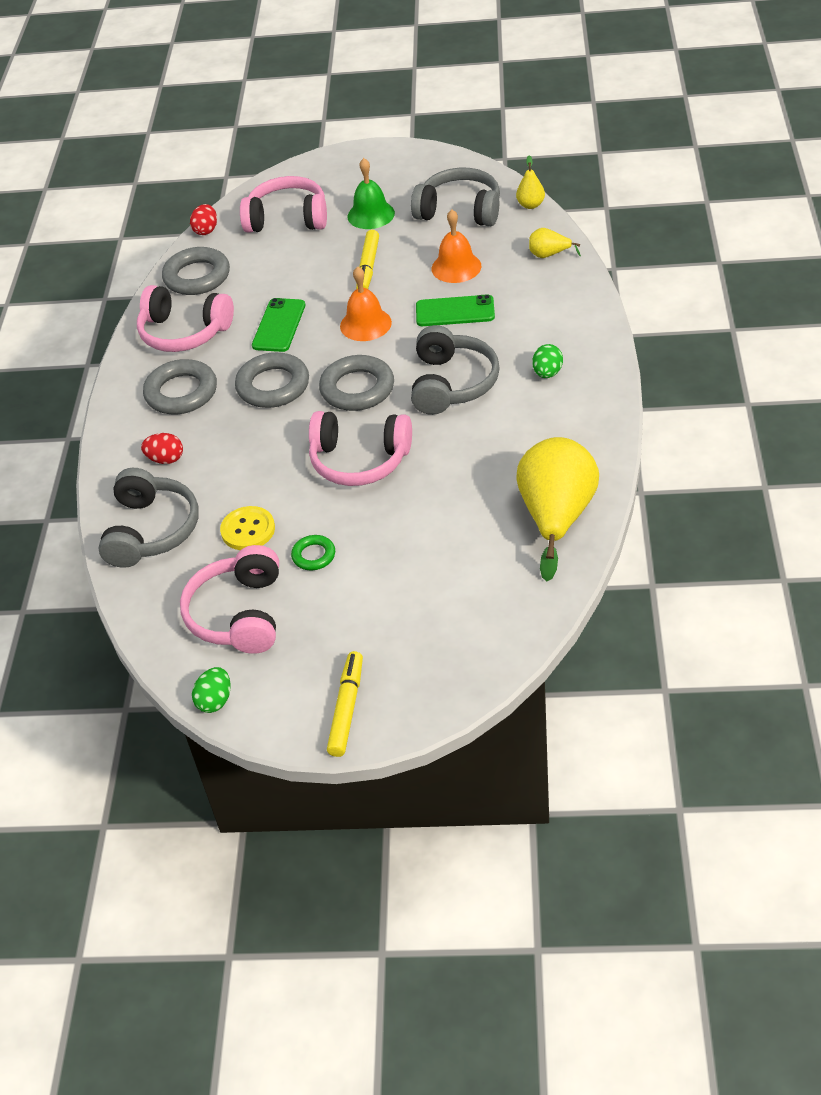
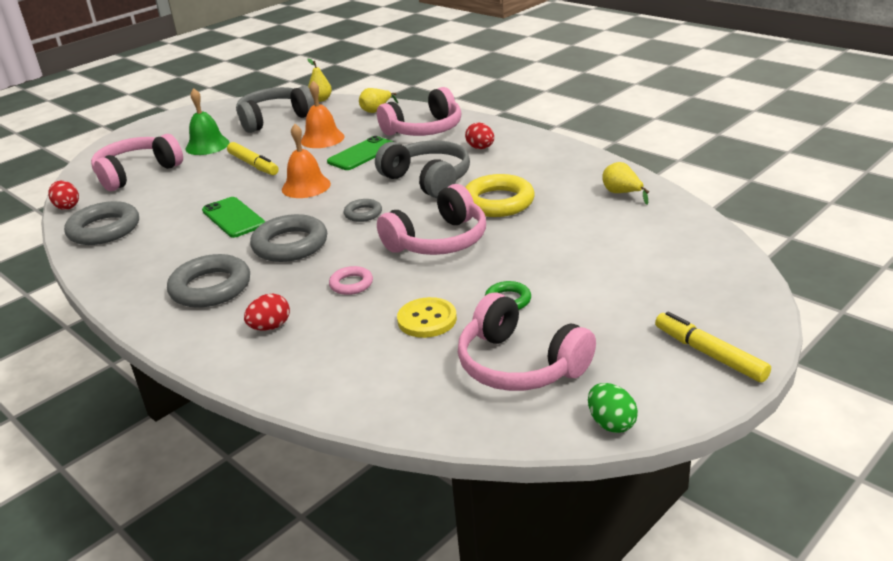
camera: 50 degrees left, 15 degrees down
(151, 530) = (340, 371): grey headphones -> none
(184, 332) = (149, 259): pink headphones -> pink headphones (424, 130)
(254, 458) = (351, 284): none -> pink ring
(357, 388) = (363, 214): grey ring -> grey ring, size x0.53
(458, 451) = (498, 202): none -> yellow ring
(547, 373) = (480, 148): green egg -> red egg
(557, 517) = (622, 193): yellow pear -> yellow pear, size x0.44

